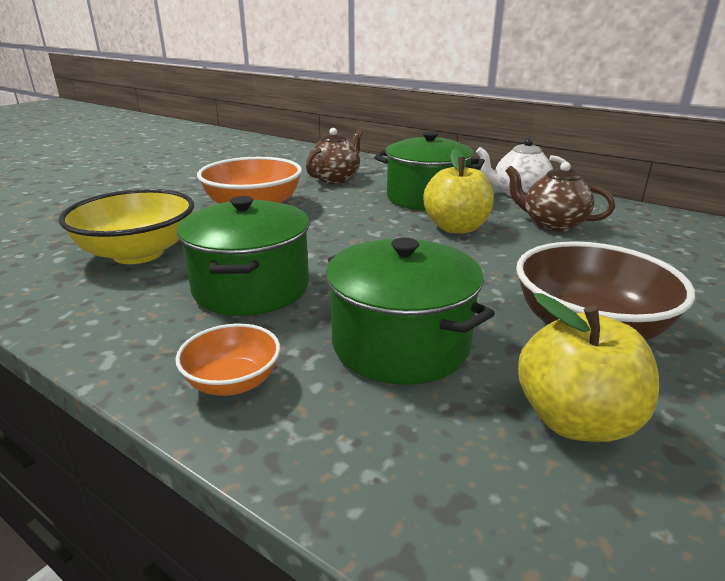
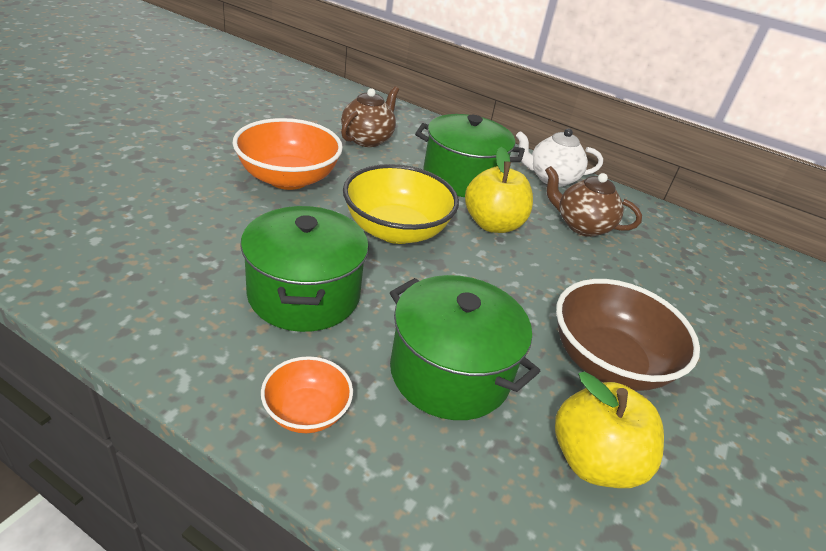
camera: 10 degrees left, 10 degrees up
(138, 253) = (179, 238): yellow bowl -> yellow bowl (396, 230)

